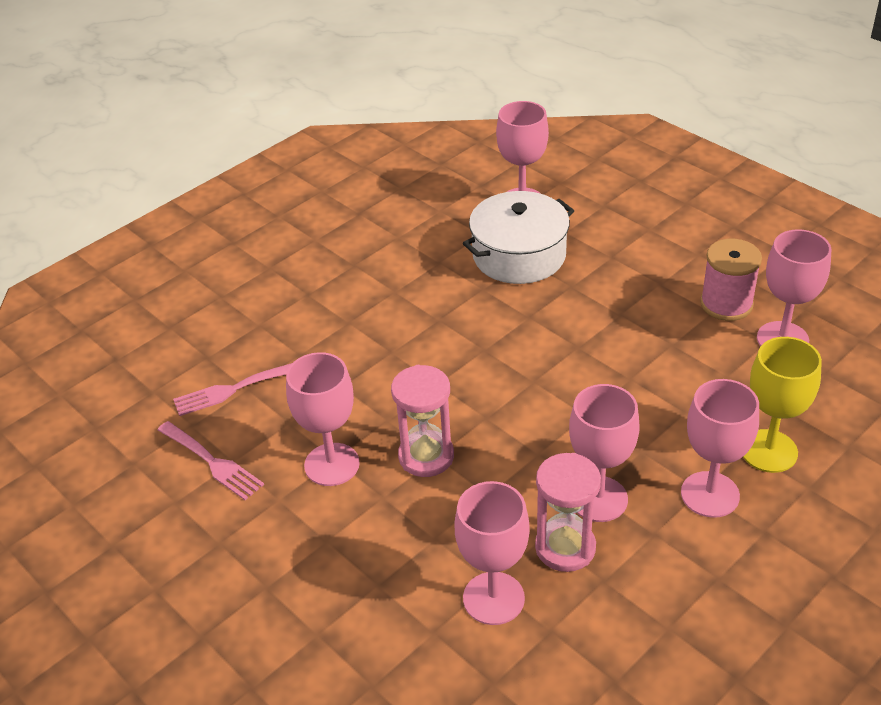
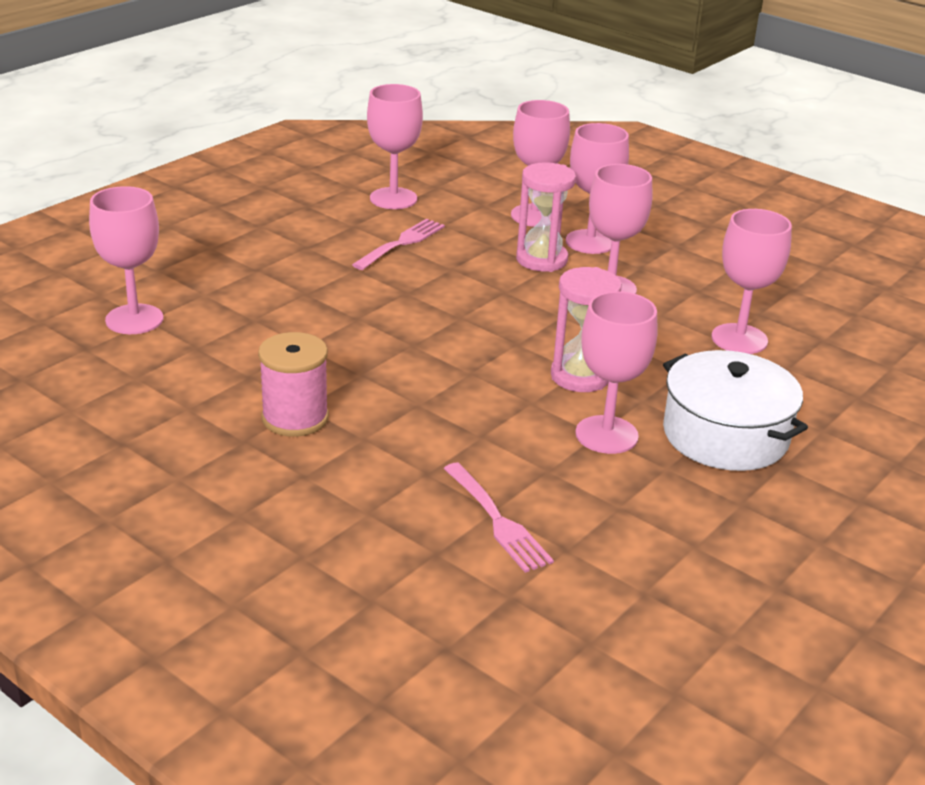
camera: 100 degrees left, 10 degrees down
(212, 462) = (625, 523): pink fork -> pink fork (401, 243)
(519, 255) = (245, 322): white pot -> white pot (725, 435)
(565, 547) = (670, 305): pink hourglass -> pink hourglass (541, 260)
(726, 304) = (342, 218): pink spool -> pink spool (295, 418)
(768, 451) = (534, 216): yellow goblet -> pink goblet

